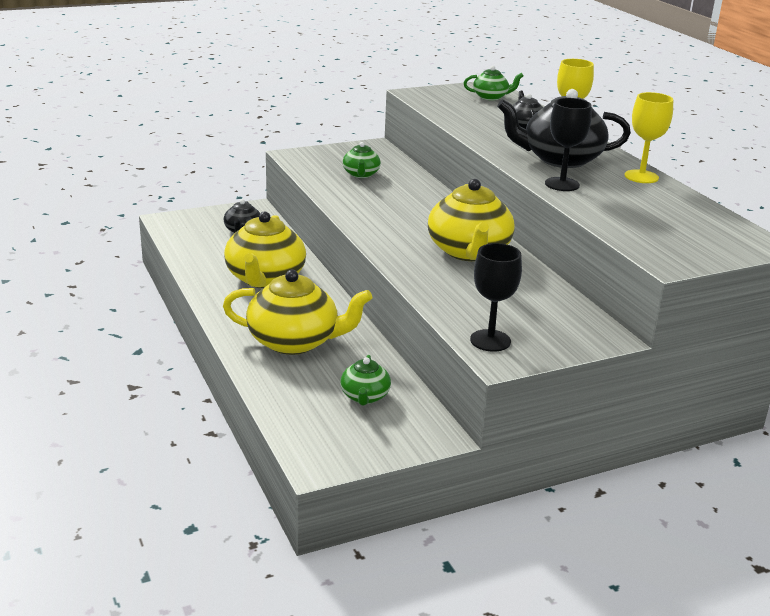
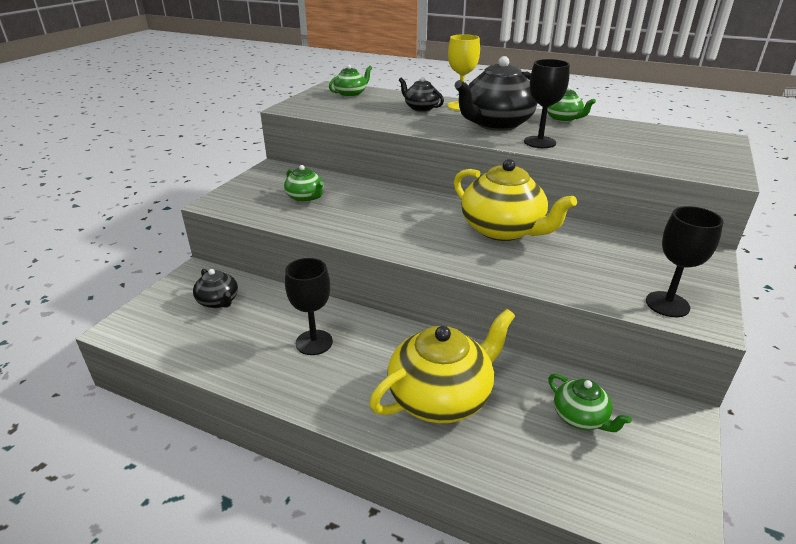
camera: 40 degrees left, 5 degrees up
(265, 279) = (314, 342): yellow teapot -> black goblet
(641, 177) = (563, 119): yellow goblet -> green teapot

